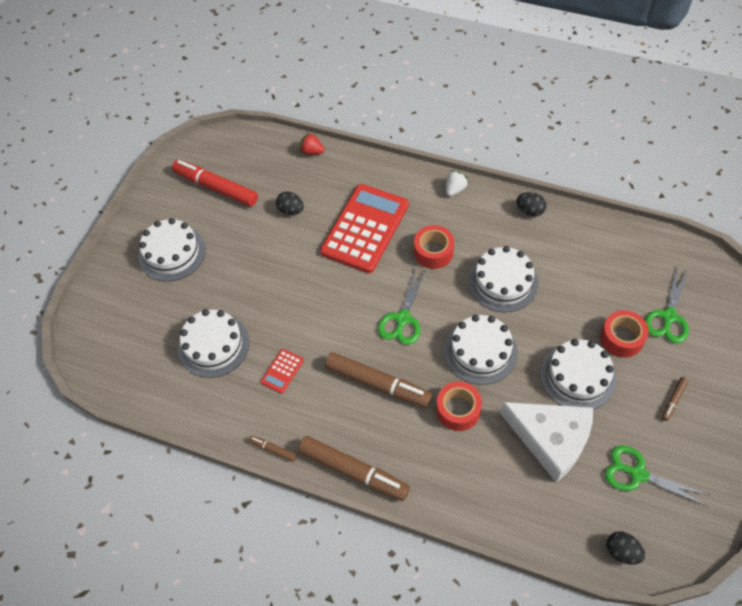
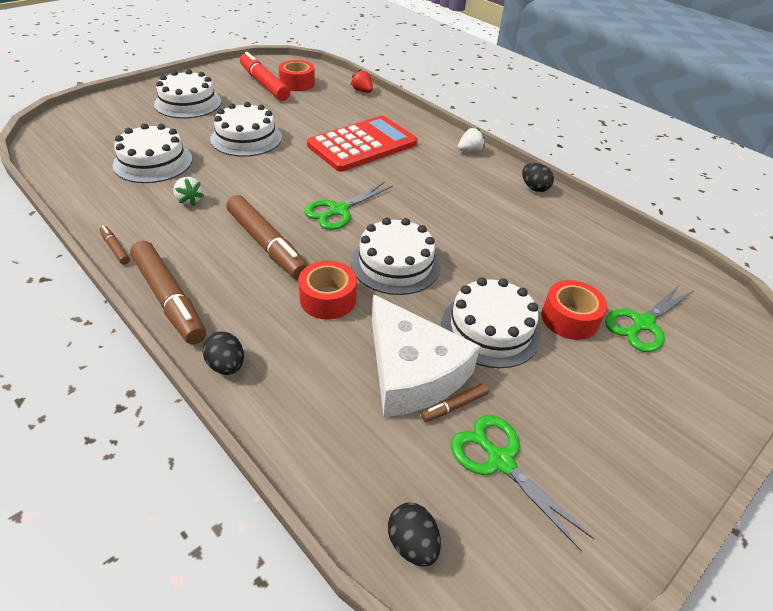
camera: 20 degrees right, 15 degrees down
(282, 371) = (189, 200): red calculator -> white strawberry
(291, 210) = (310, 114): black egg -> black egg (226, 365)
(433, 252) = (412, 180): red tape -> red tape (297, 83)
(503, 282) = (464, 224): white cake -> white cake (246, 138)
(673, 400) = (601, 404): brown marker -> brown marker (454, 406)

